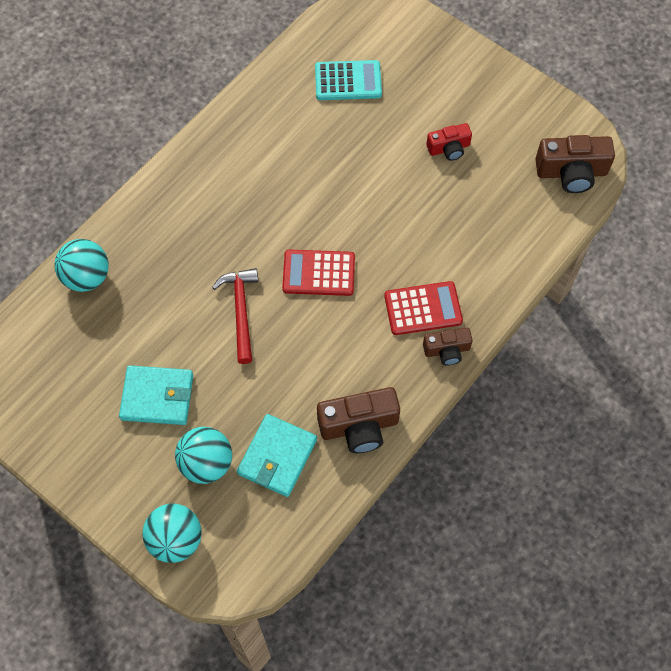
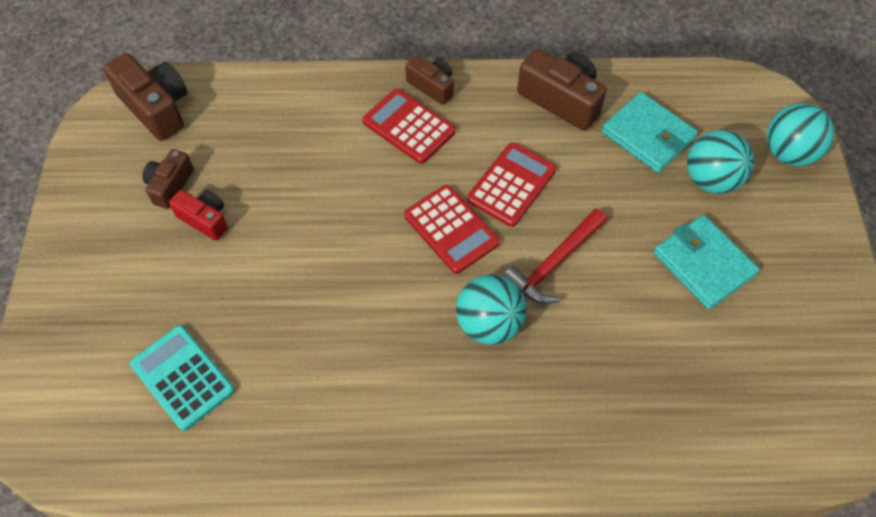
camera: 130 degrees left, 5 degrees down
(87, 277) = (667, 440): turquoise ball -> turquoise ball (489, 324)
(277, 457) = (648, 135): turquoise wallet -> turquoise wallet turned 60 degrees clockwise
(319, 334) = (511, 185): none -> red calculator
(493, 145) = (170, 185): none -> brown camera

